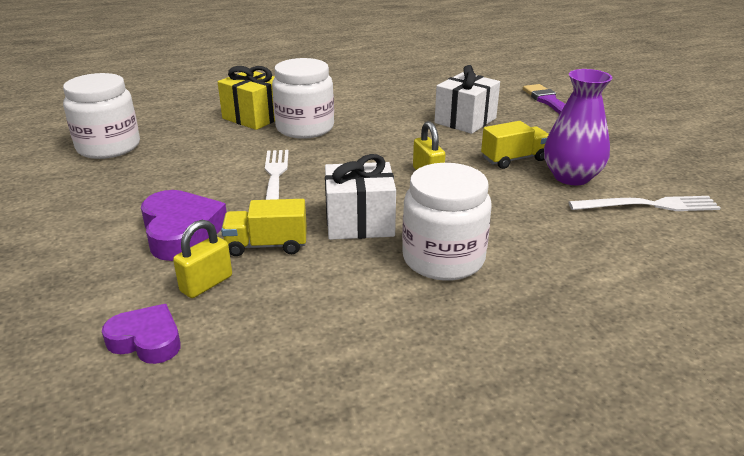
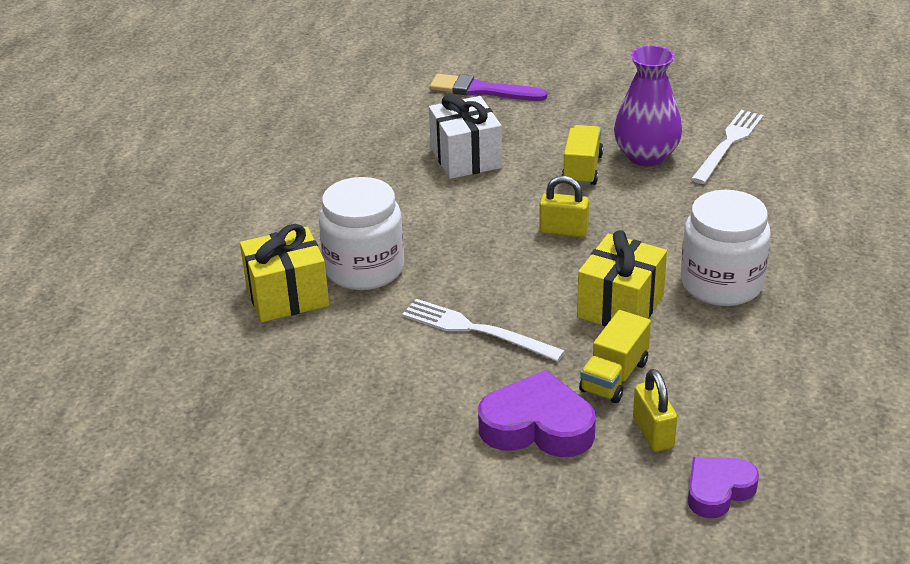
camera: 55 degrees left, 5 degrees up
(108, 147) = (248, 439): white jar -> none
(359, 222) = (620, 306): white gift -> yellow gift

